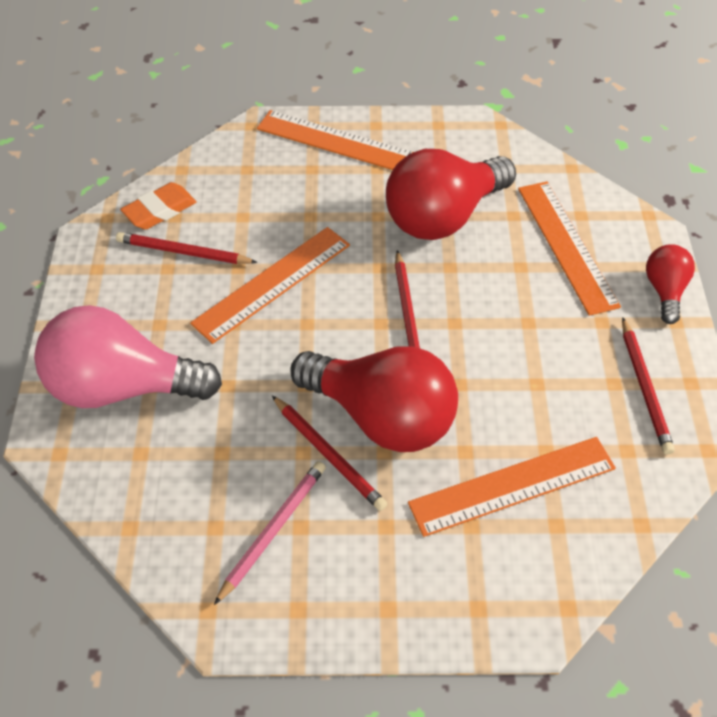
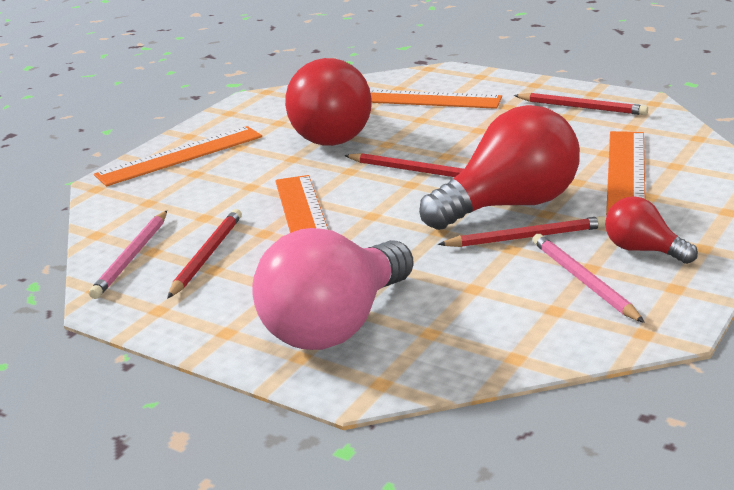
camera: 55 degrees left, 25 degrees down
(160, 210) = (132, 257): orange eraser -> pink pencil
(184, 252) = (206, 256): red pencil -> red pencil turned 150 degrees clockwise
(664, 290) = (503, 80): red light bulb -> red light bulb (643, 250)

